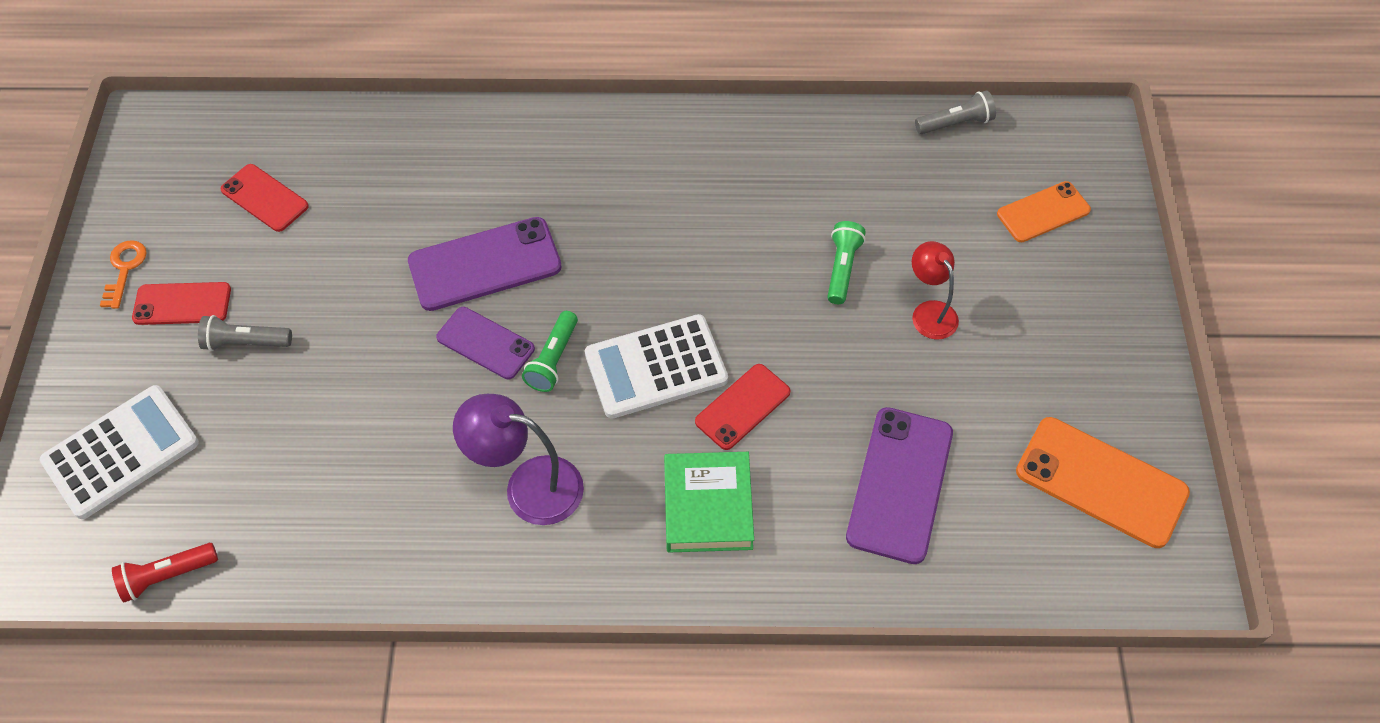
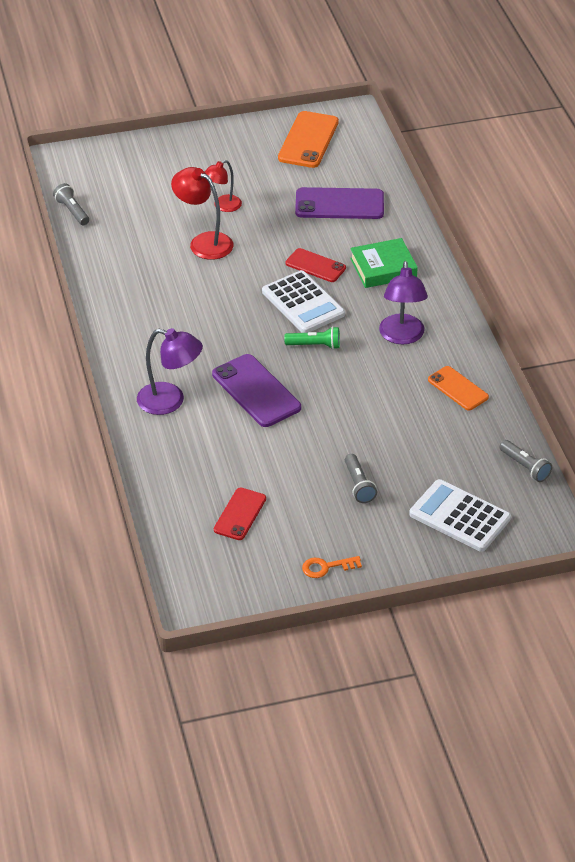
camera: 105 degrees left, 15 degrees down
(167, 576) = (525, 467): red flashlight -> grey flashlight
(182, 304) = (342, 526): red phone -> none
(485, 343) = (315, 376): purple phone -> none
(505, 165) = (170, 401): none -> purple lamp
(842, 268) = (204, 242): green flashlight -> red lamp
(1043, 212) = (134, 172): orange phone -> orange phone (458, 388)

